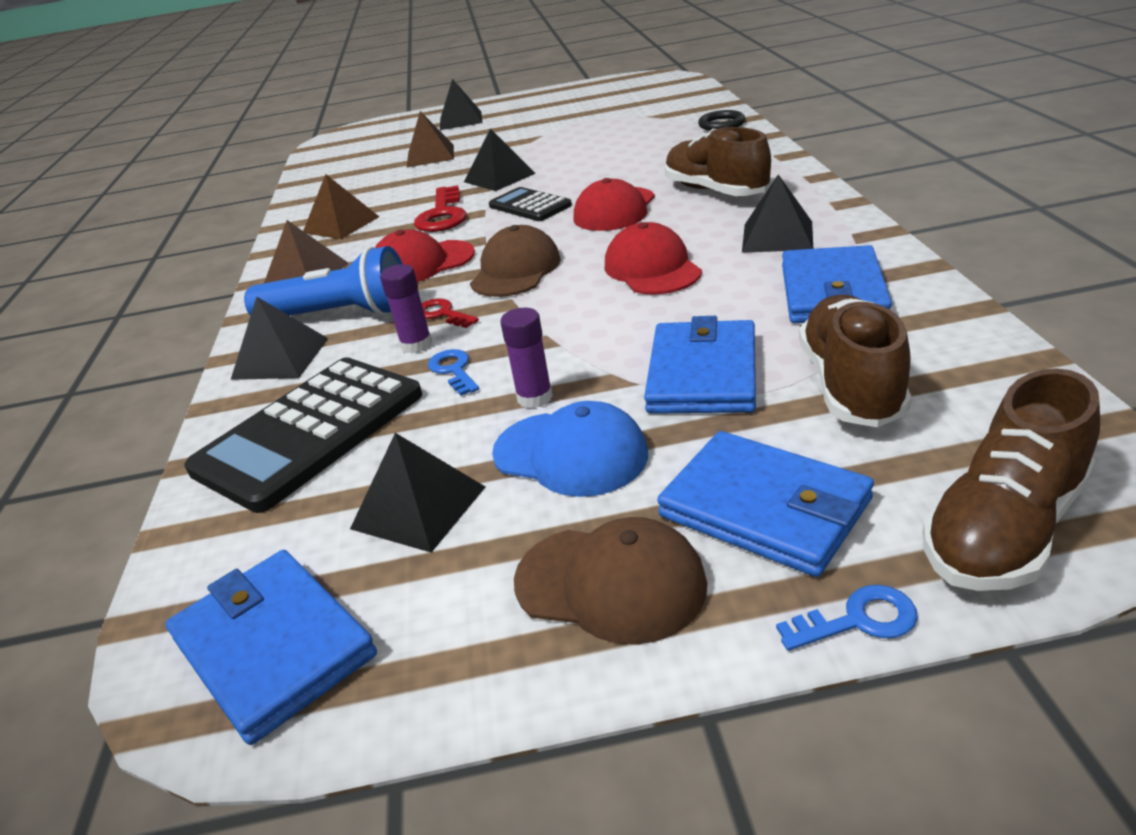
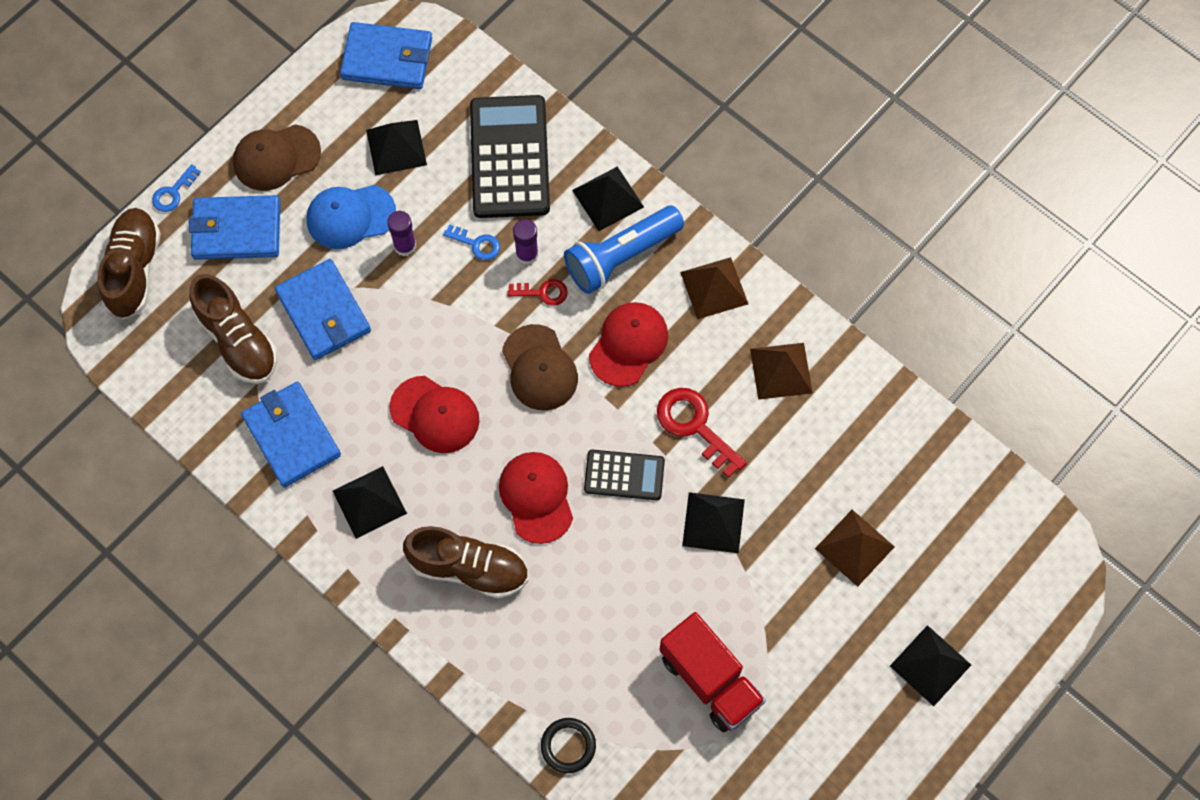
camera: 135 degrees right, 35 degrees up
(593, 131) = (710, 680): none -> red truck

